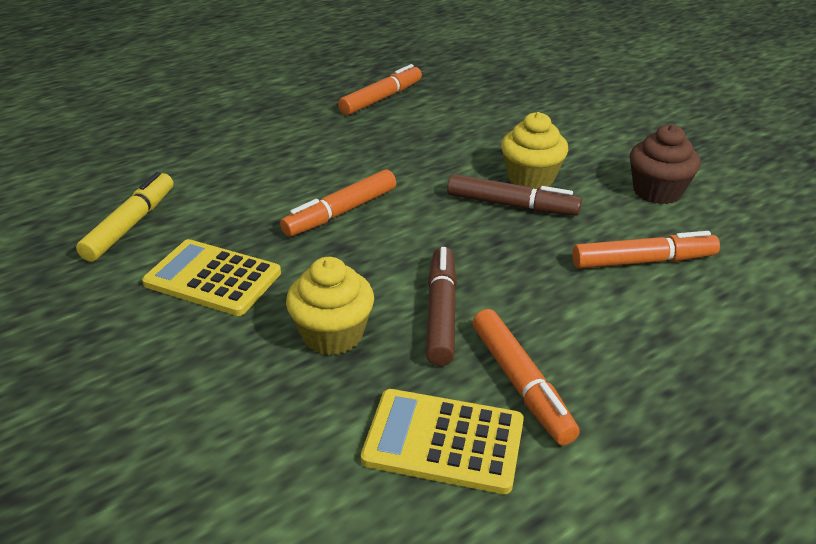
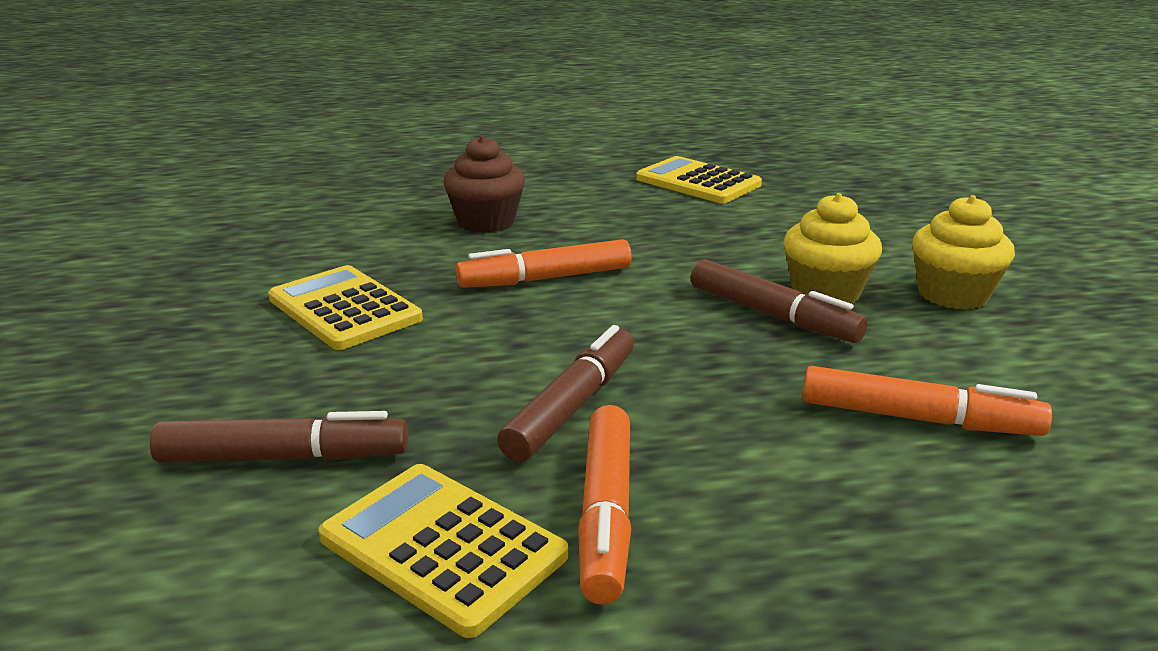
camera: 25 degrees right, 10 degrees down
(131, 225) = (312, 244): yellow marker -> none
(282, 414) = (284, 457): none -> brown marker
(333, 334) = (419, 394): yellow cupcake -> yellow cupcake (952, 294)
(381, 98) = (698, 182): orange marker -> yellow calculator
(657, 191) = (1010, 343): brown cupcake -> brown cupcake (486, 222)

